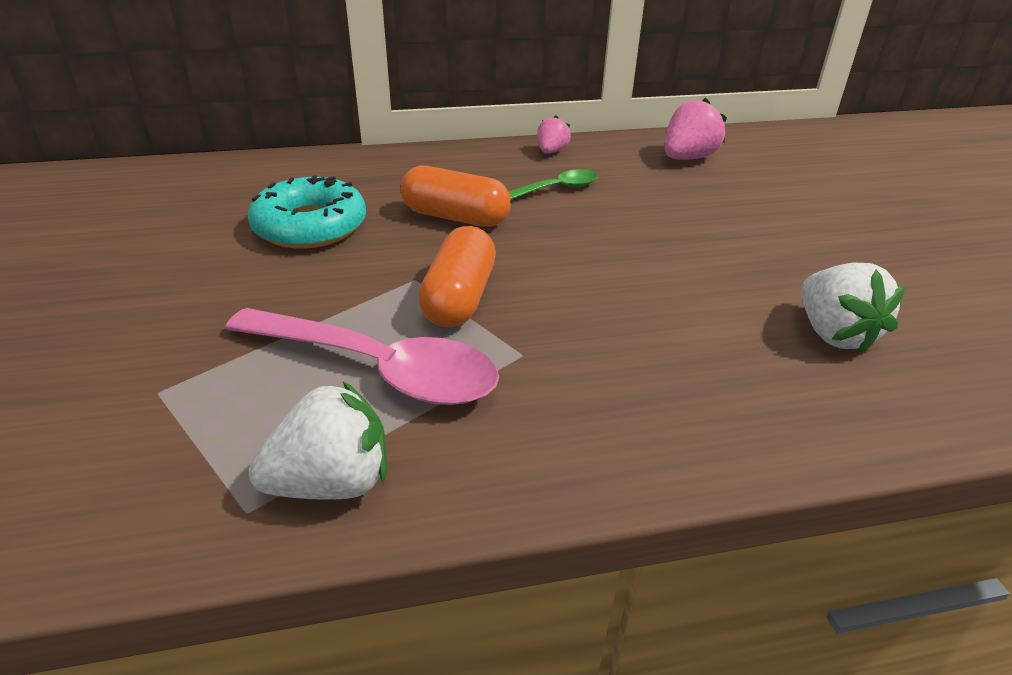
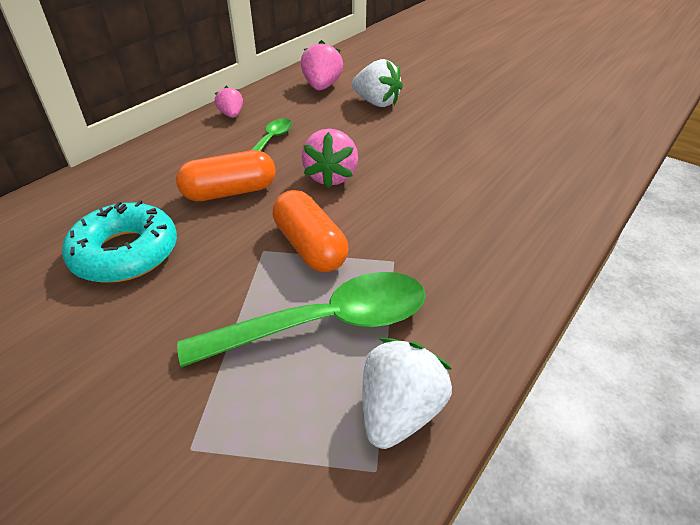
camera: 40 degrees left, 5 degrees up
(378, 368) = (324, 324): pink spoon -> green spoon
(571, 247) = (331, 177): none -> pink strawberry
(833, 334) = (514, 162): white strawberry -> white strawberry (376, 103)

